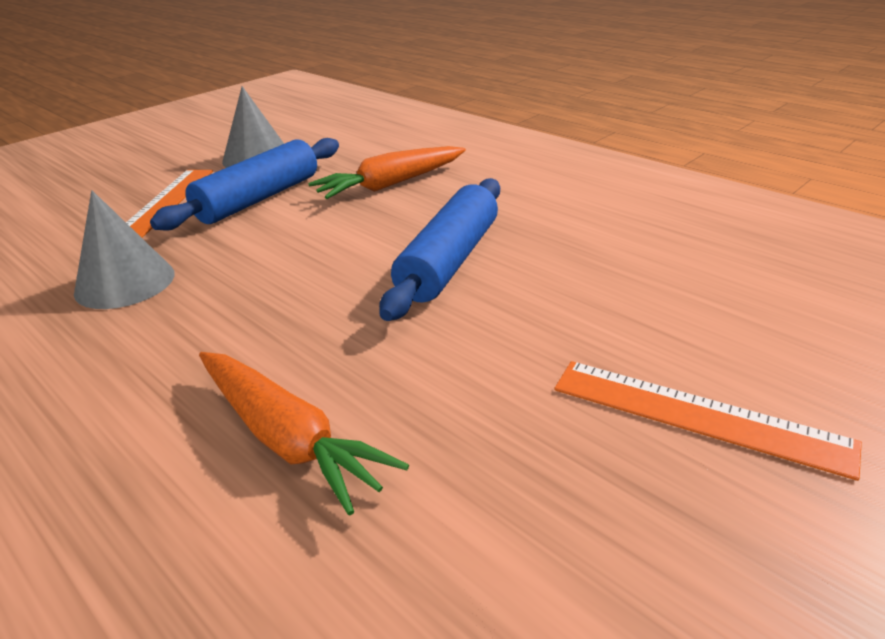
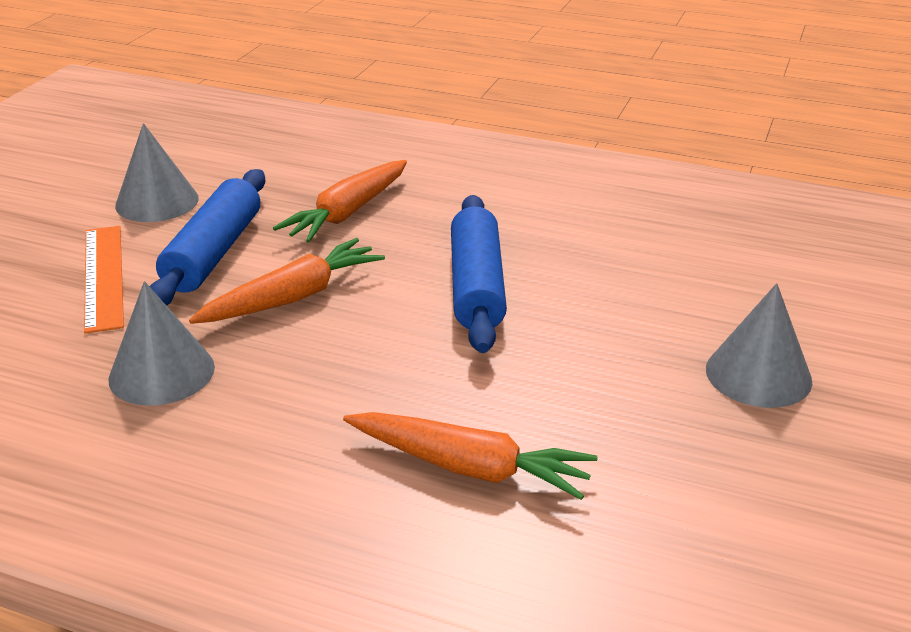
camera: 25 degrees left, 0 degrees up
(283, 242) = (292, 297): none -> orange carrot
(697, 416) = (758, 374): orange ruler -> grey cone

